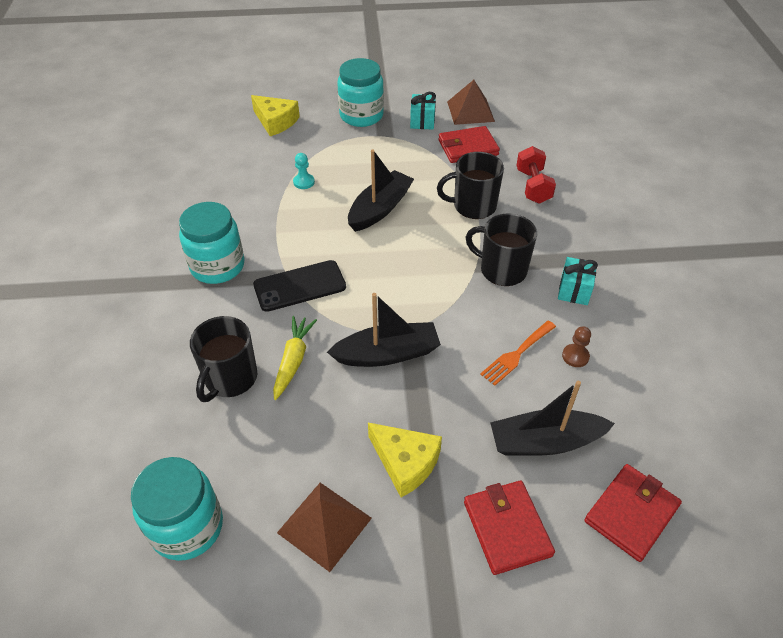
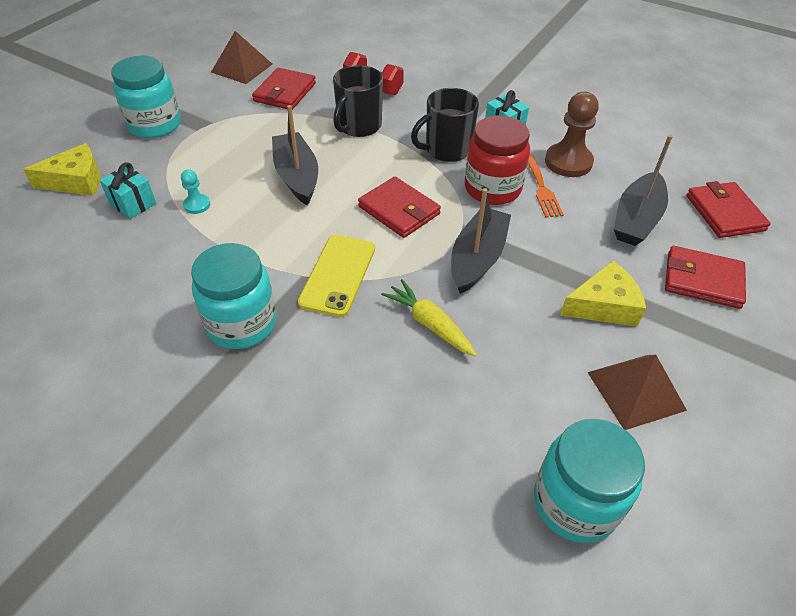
camera: 55 degrees left, 0 degrees up
(230, 378) = (411, 383): black mug -> none
(300, 286) = (338, 275): black phone -> yellow phone
(398, 281) = (399, 210): none -> red wallet
(422, 121) = (216, 97): turquoise gift -> turquoise gift (133, 204)
(482, 322) = (492, 188): none -> red jar
(575, 356) = (568, 162): brown pawn -> brown pawn, size x1.96

